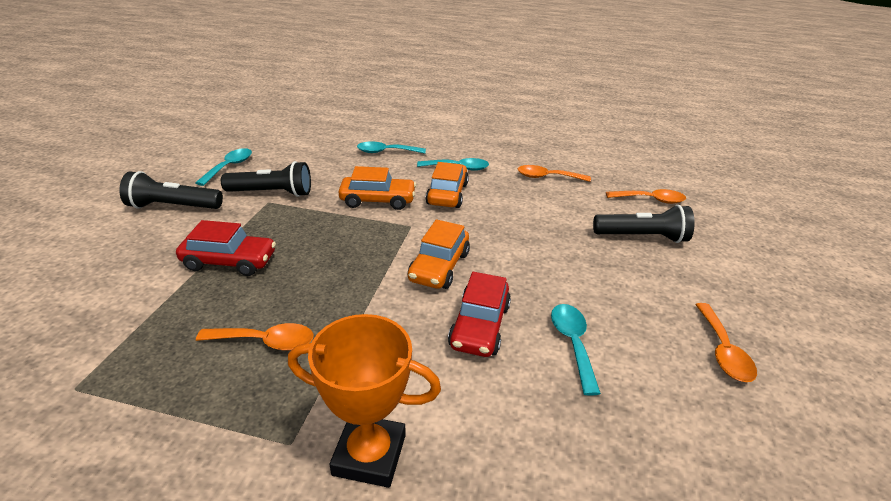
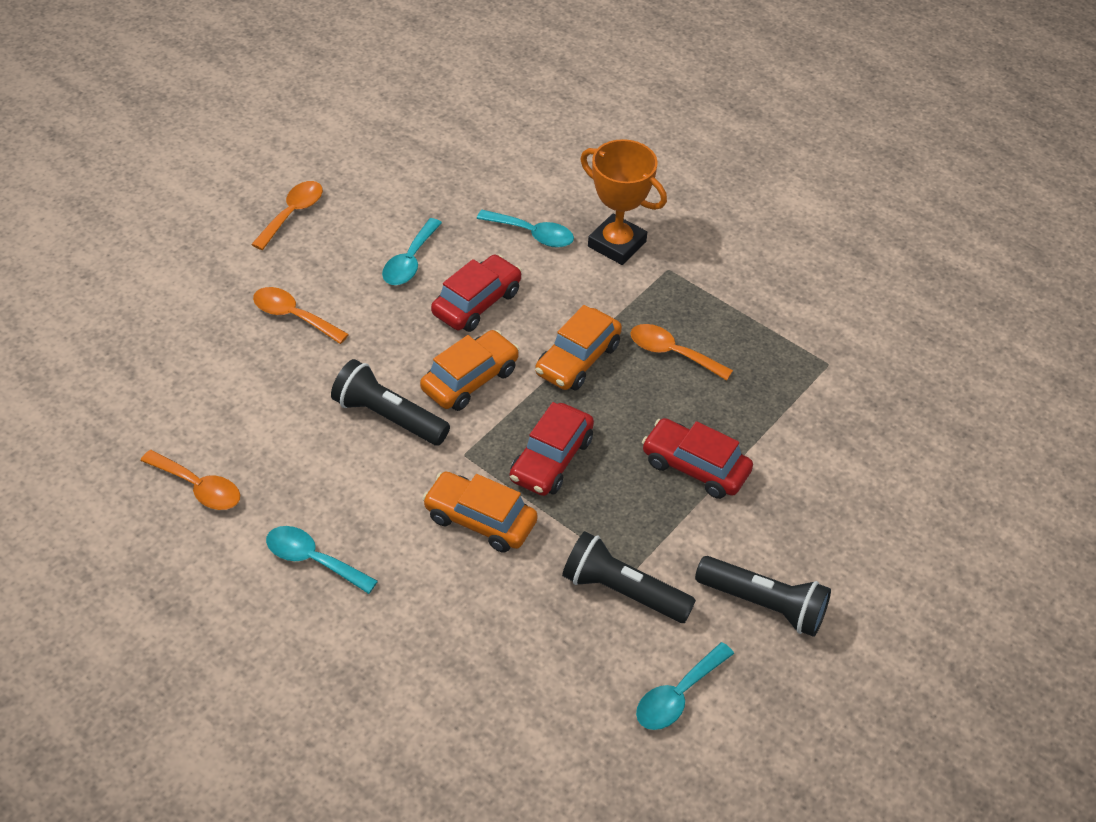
camera: 155 degrees left, 15 degrees up
(347, 238) = (551, 459): none -> red car
(386, 152) = (400, 654): turquoise spoon -> turquoise spoon (532, 234)
(447, 194) = (376, 500): orange car -> orange car (578, 359)
(642, 237) = (205, 339): black flashlight -> black flashlight (388, 417)
(650, 200) = (112, 390): orange spoon -> orange spoon (293, 316)

